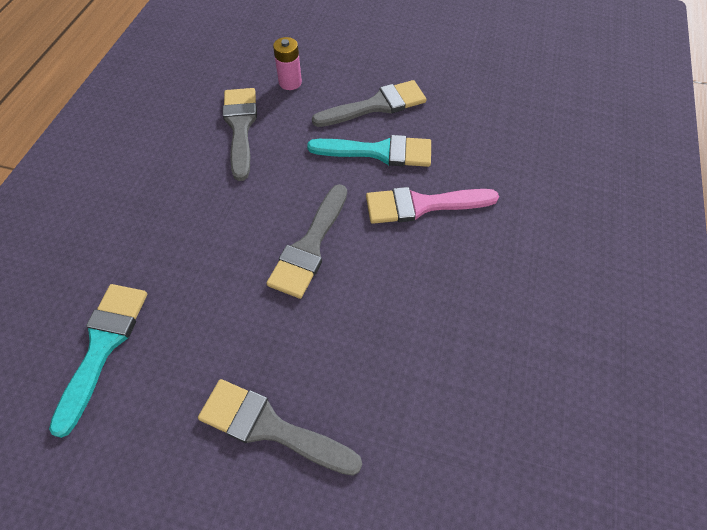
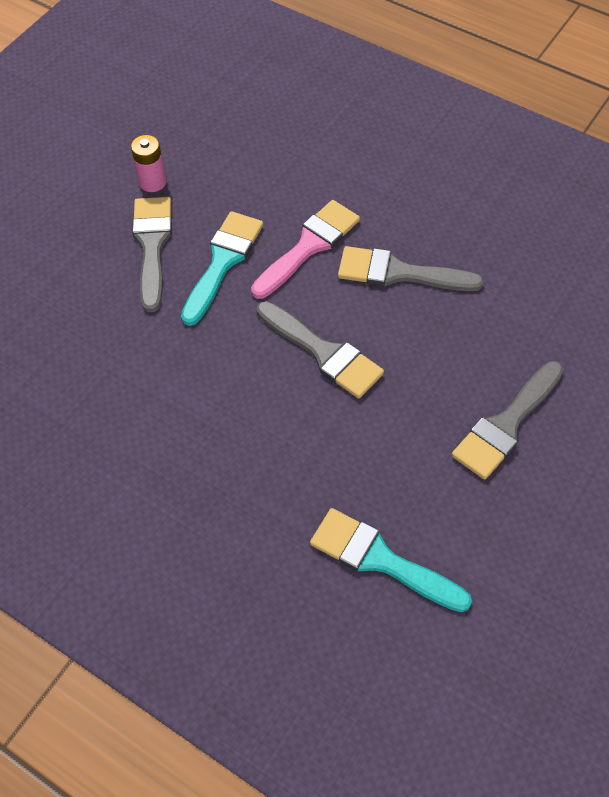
camera: 70 degrees left, 0 degrees up
(240, 127) = (122, 385): grey brush -> grey brush (399, 273)
(290, 82) = (70, 319): pink battery -> pink battery (152, 182)
(422, 205) = (309, 246): pink brush -> pink brush turned 150 degrees counterclockwise

